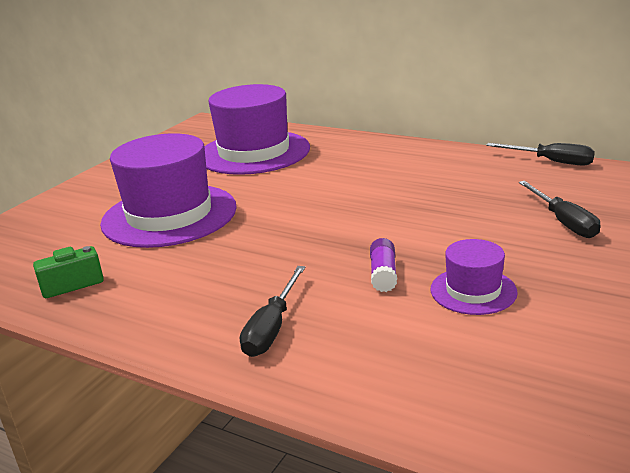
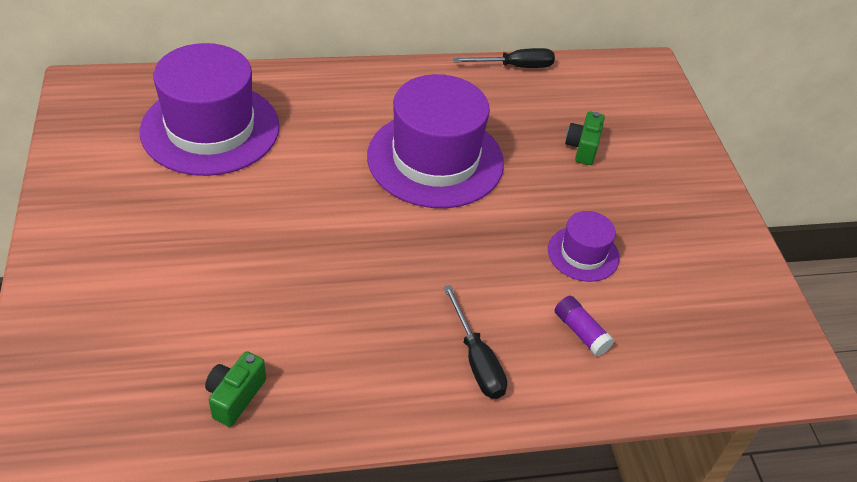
camera: 45 degrees left, 20 degrees up
(169, 215) = (225, 261): purple hat -> purple hat (435, 159)
(383, 274) = (505, 263): purple glue stick -> purple glue stick (581, 332)
(563, 222) = (583, 148): black screwdriver -> green camera

